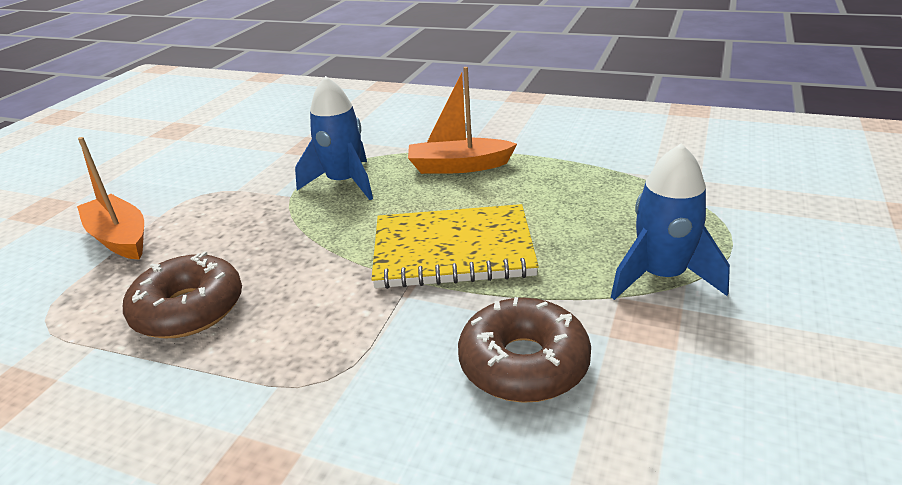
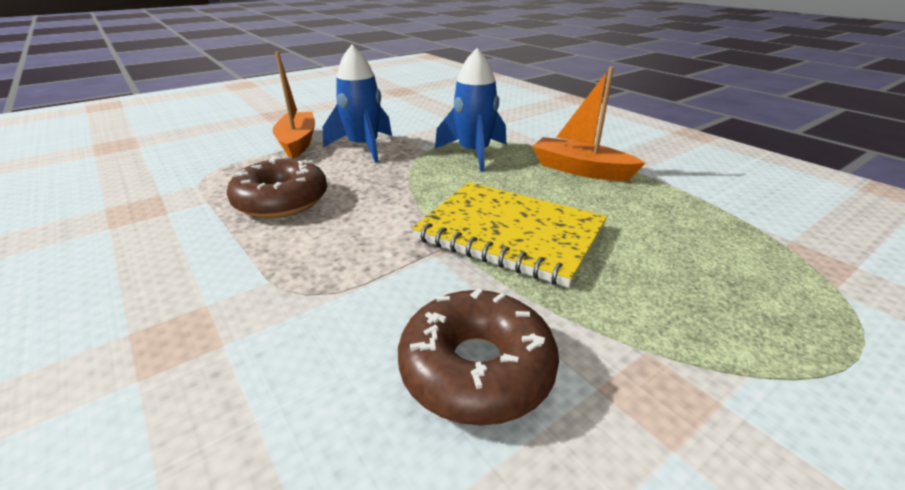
camera: 30 degrees right, 0 degrees up
(661, 277) = (720, 352): blue rocket -> blue rocket (364, 147)

